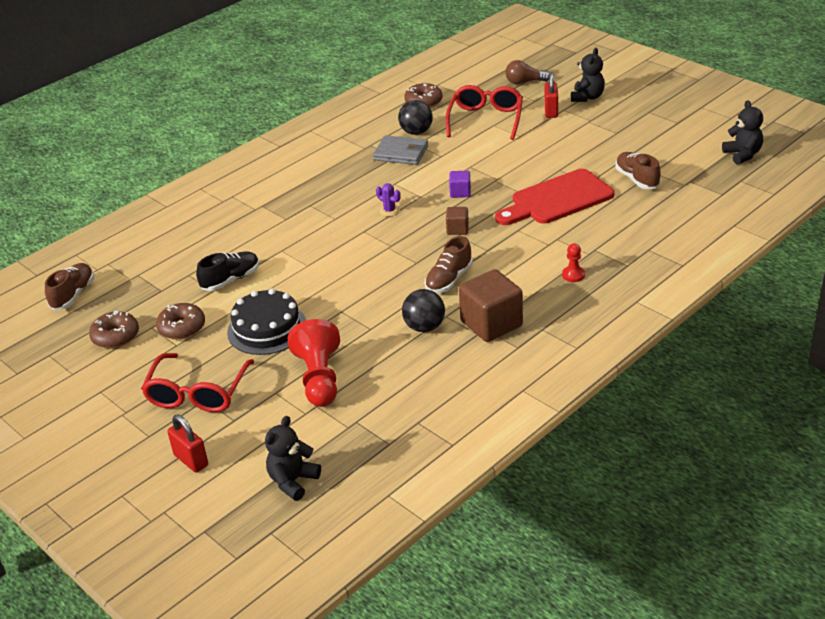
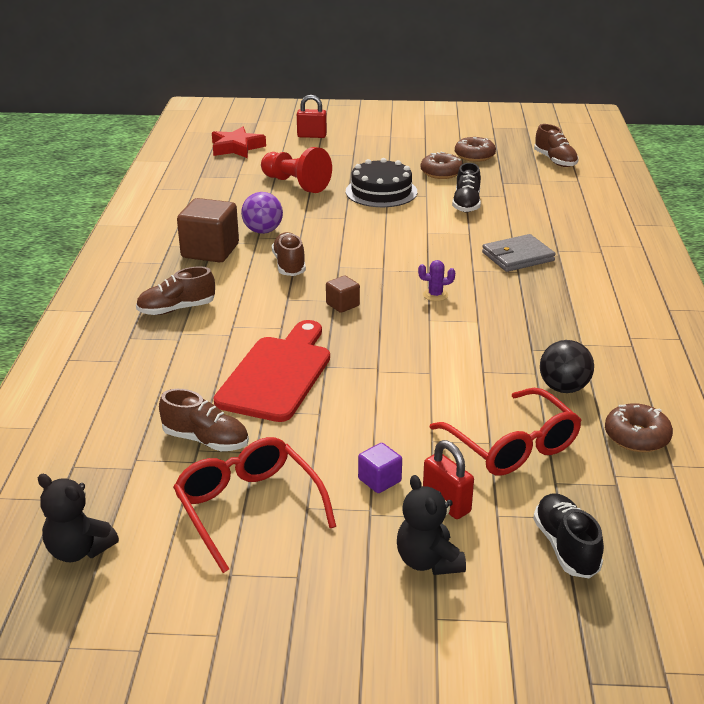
camera: 135 degrees right, 5 degrees down
(197, 393) = (363, 154): red glasses -> red glasses (248, 508)
(293, 481) = (236, 148): black teddy bear -> red star
(401, 153) = (532, 355): grey wallet -> grey wallet (517, 256)
(424, 327) = (263, 231): black ball -> purple ball
(460, 192) = (395, 339): purple cube -> purple cube (379, 480)
(524, 82) = (565, 547): brown light bulb -> black shoe
(573, 275) = (176, 309): red pawn -> brown shoe

